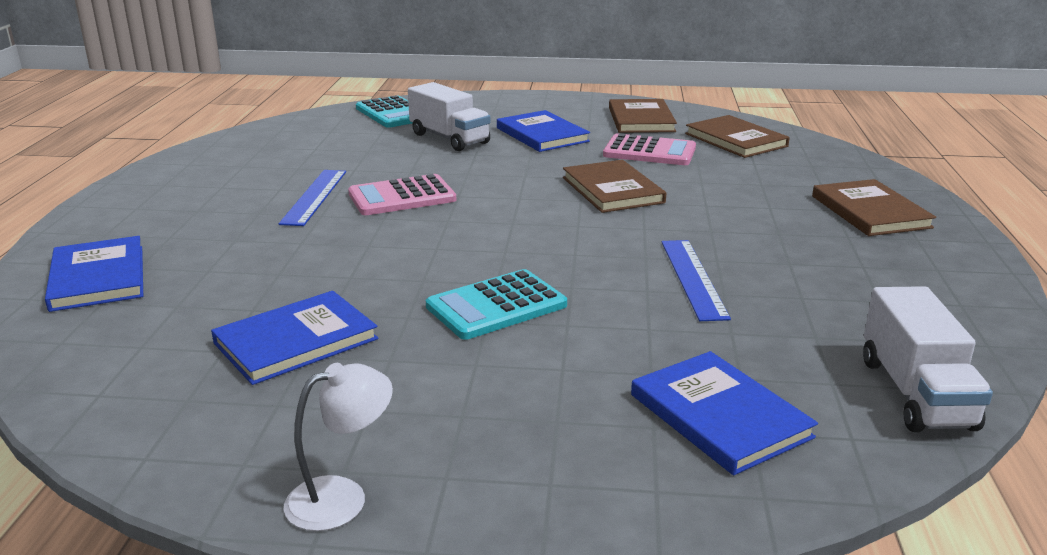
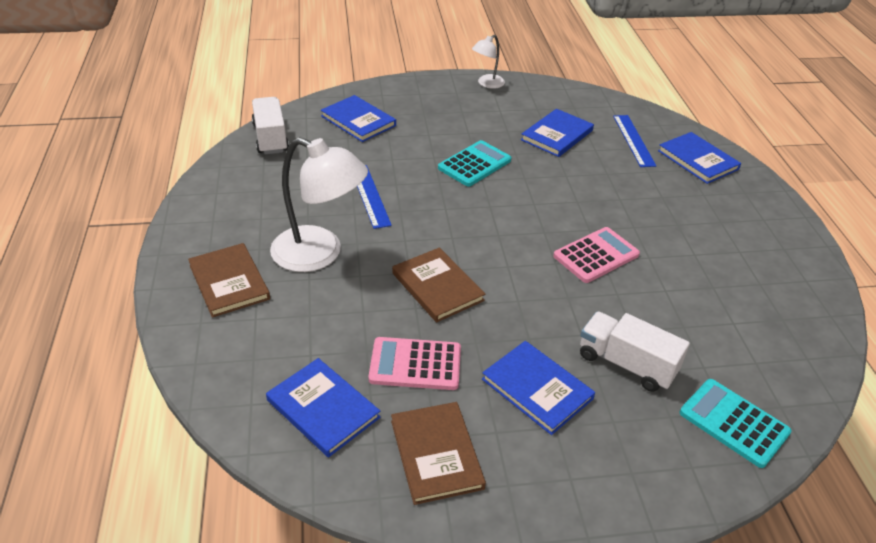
camera: 165 degrees right, 15 degrees up
(315, 197) = (659, 247): blue ruler -> blue ruler (633, 140)
(736, 140) = (323, 409): brown book -> blue book
(761, 225) = (319, 254): none -> white lamp

